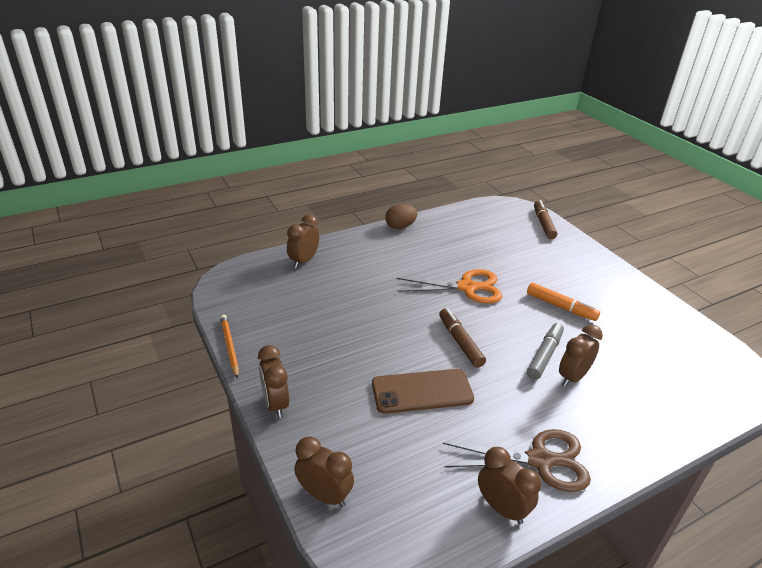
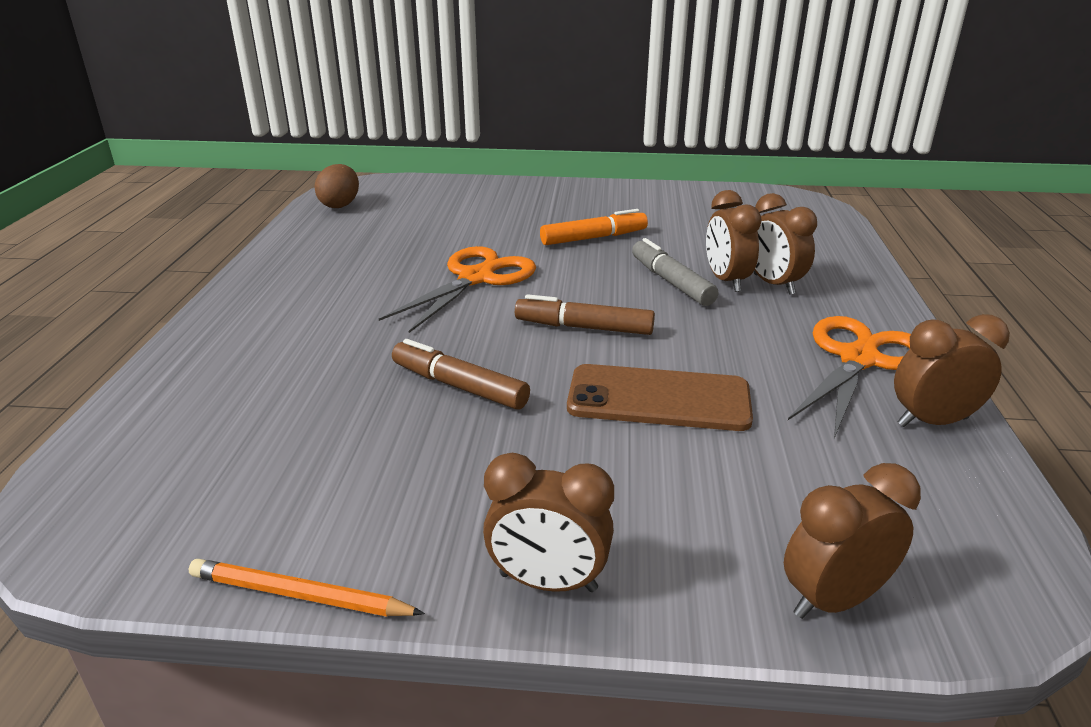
camera: 55 degrees left, 5 degrees down
(304, 261) = (181, 395): brown clock -> brown clock (773, 284)
(400, 227) = (256, 272): brown egg -> brown egg (340, 205)
(422, 391) = (658, 399): brown phone -> brown phone turned 75 degrees clockwise
(540, 460) = (858, 359): brown scissors -> orange scissors
(543, 224) = (424, 185): brown marker -> brown marker (459, 386)

